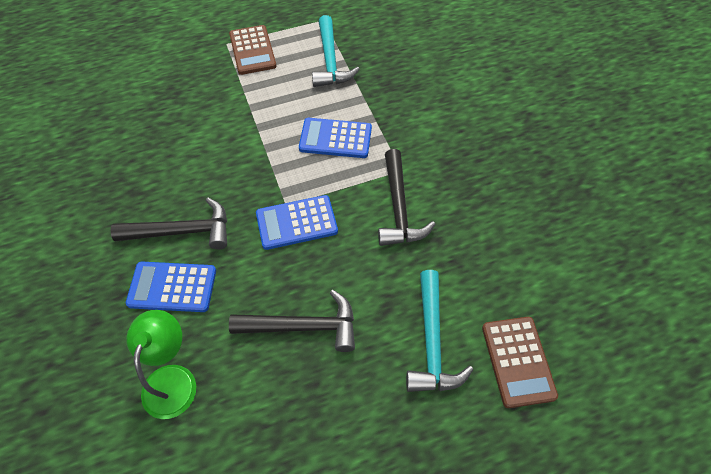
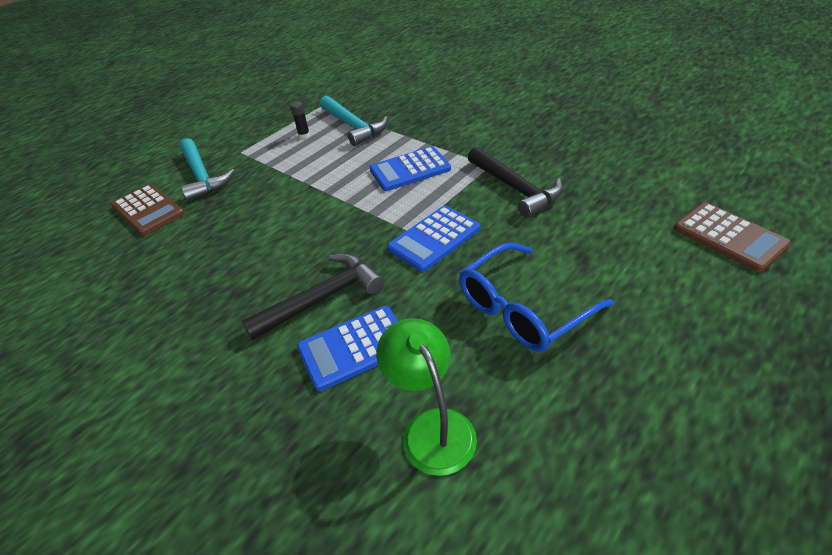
camera: 25 degrees left, 15 degrees down
(252, 50) = (272, 146): brown calculator -> brown calculator (148, 210)
(285, 50) = (304, 135): none -> black glue stick
(303, 326) = (523, 309): black hammer -> blue glasses
(432, 342) = (648, 260): turquoise hammer -> turquoise hammer (202, 176)

